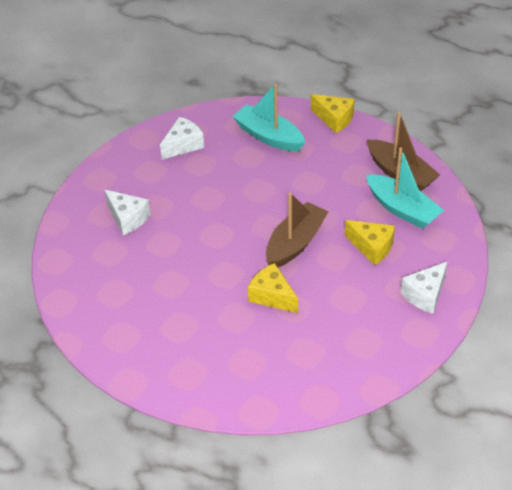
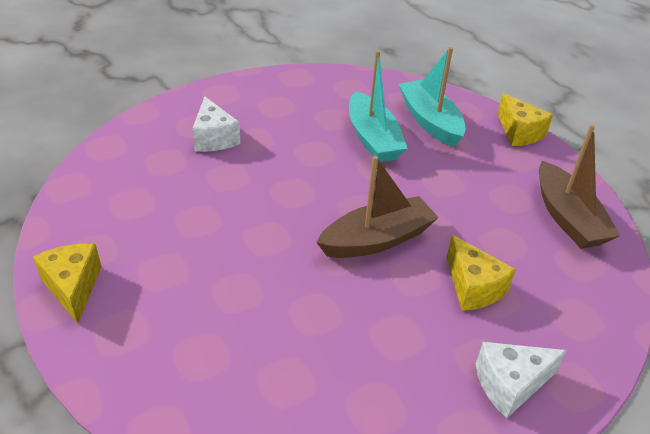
camera: 25 degrees right, 5 degrees down
(183, 145) = (331, 96): white cheese -> none
(272, 296) = (300, 288): yellow cheese -> yellow cheese (73, 287)
(402, 209) = (544, 259): turquoise boat -> turquoise boat (373, 138)

